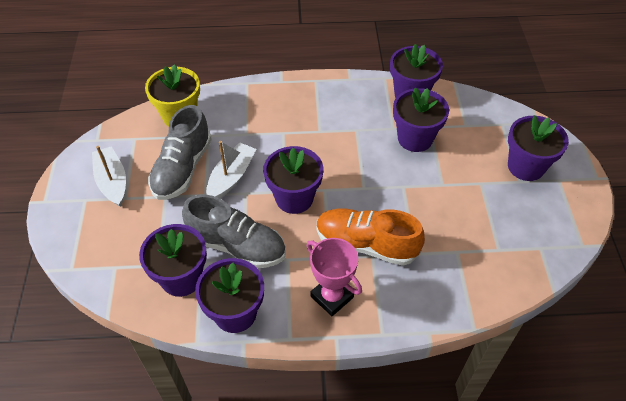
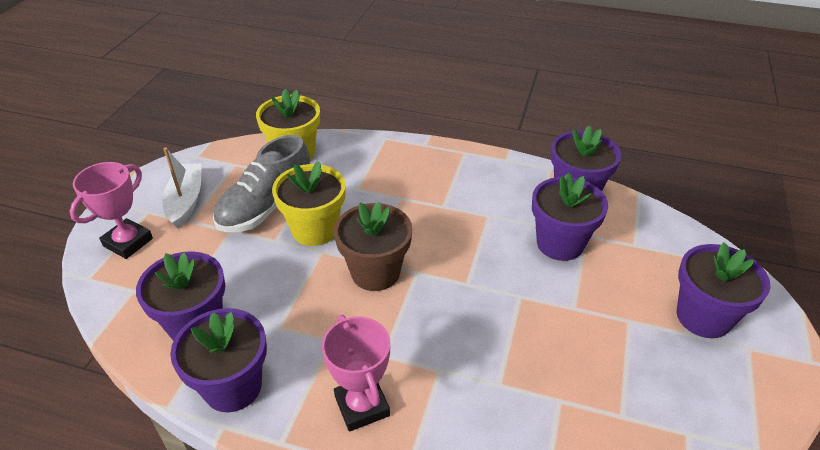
camera: 20 degrees right, 10 degrees down
(85, 230) = (128, 242): none -> pink trophy
(231, 177) = (315, 229): white boat -> yellow flower pot
(237, 246) = (279, 307): grey shoe -> none
(294, 198) = (375, 272): purple flower pot -> brown flower pot
(366, 244) = (438, 353): orange shoe -> none

